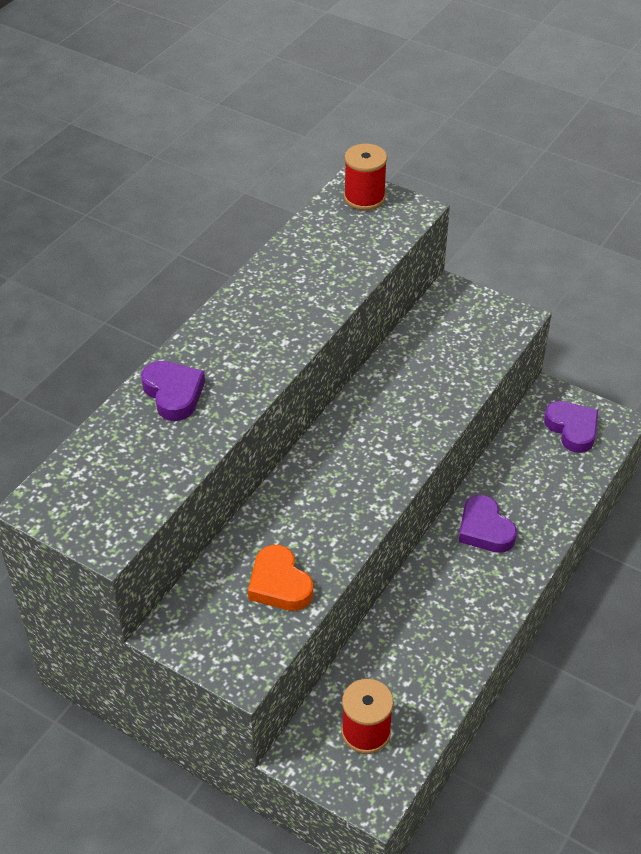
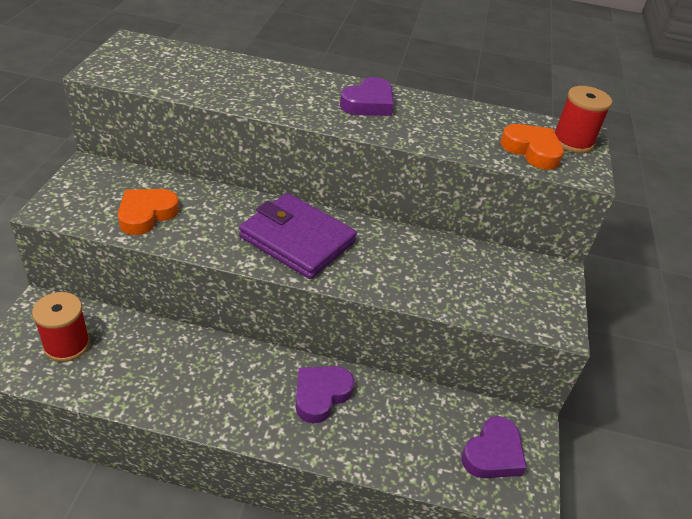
camera: 65 degrees right, 5 degrees down
(173, 394) = (264, 78): purple heart -> purple heart (368, 103)
(357, 464) = (297, 239): none -> purple wallet
(372, 230) = (532, 150): none -> orange heart

